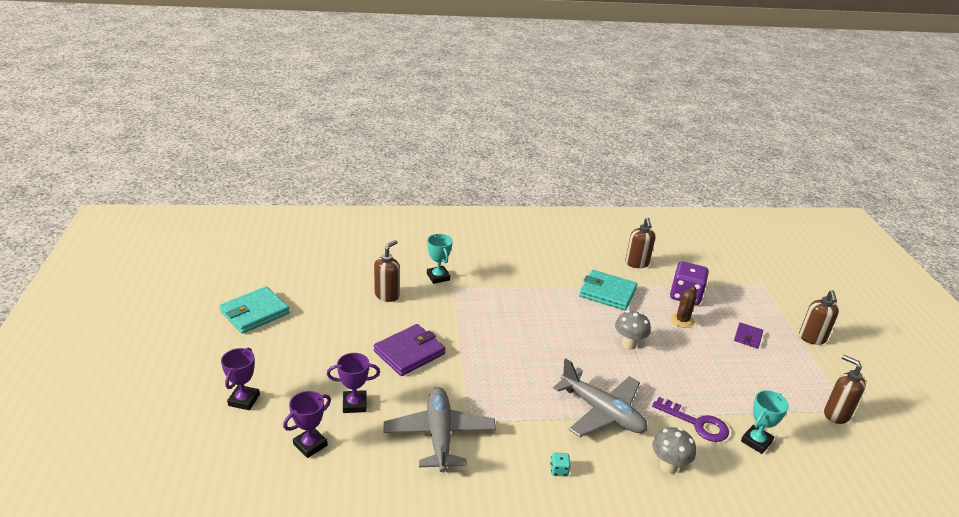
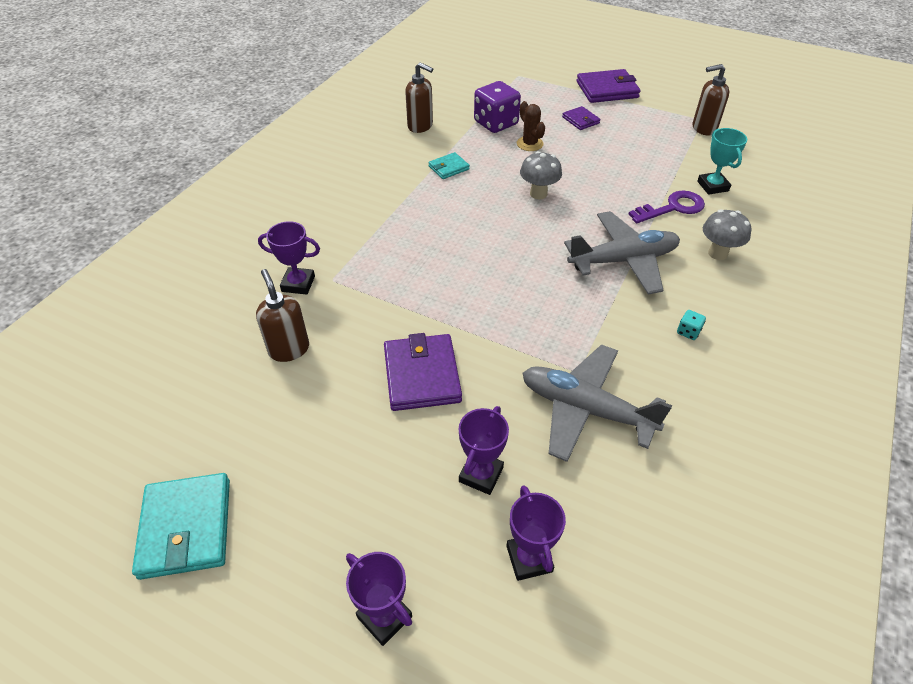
camera: 55 degrees left, 15 degrees up
(438, 277) = (298, 284): turquoise trophy -> purple trophy
(607, 293) = (448, 168): turquoise wallet -> turquoise wallet, size x0.54
(812, 338) = (607, 90): brown soap dispenser -> purple wallet

